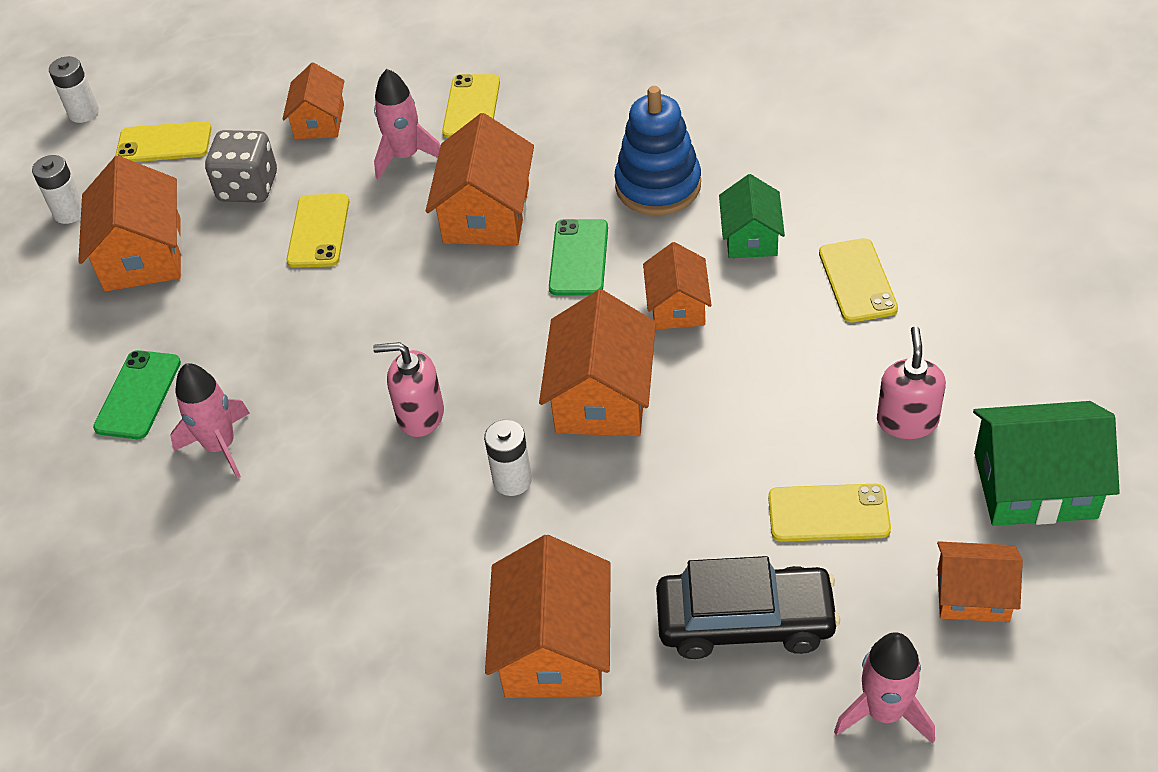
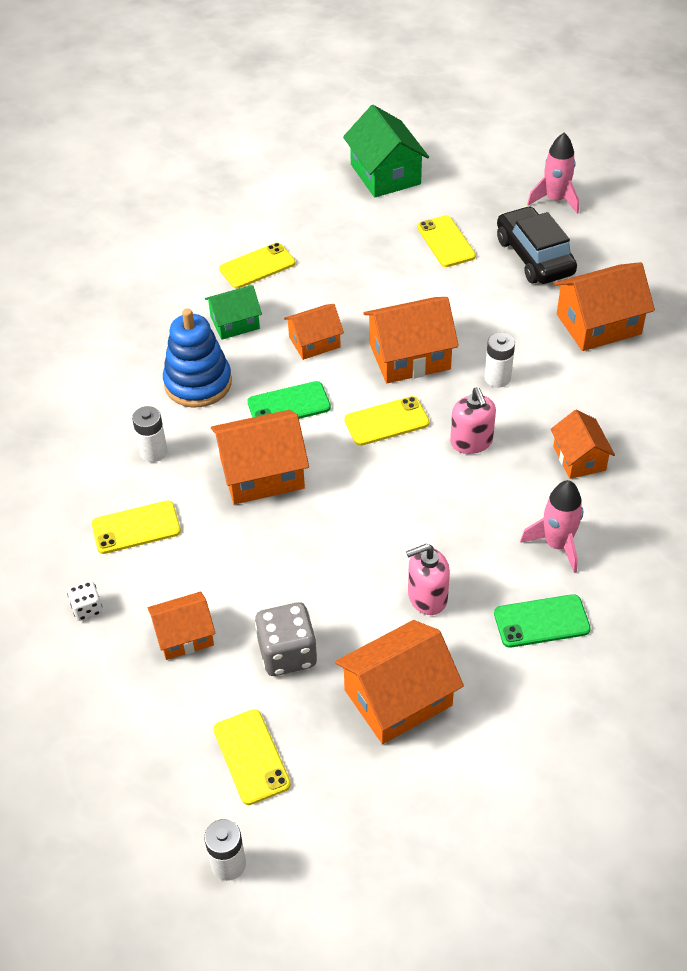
camera: 115 degrees left, 0 degrees up
(70, 212) = (372, 792): white battery -> white battery (153, 452)
(319, 231) = (321, 576): yellow phone -> yellow phone (386, 421)
(395, 63) = (87, 608): none -> white dice
(405, 156) = (212, 551): pink rocket -> none
(907, 421) = (363, 225): pink soap dispenser -> pink soap dispenser (427, 597)
(973, 595) = (468, 183): orange house -> orange house (579, 458)

